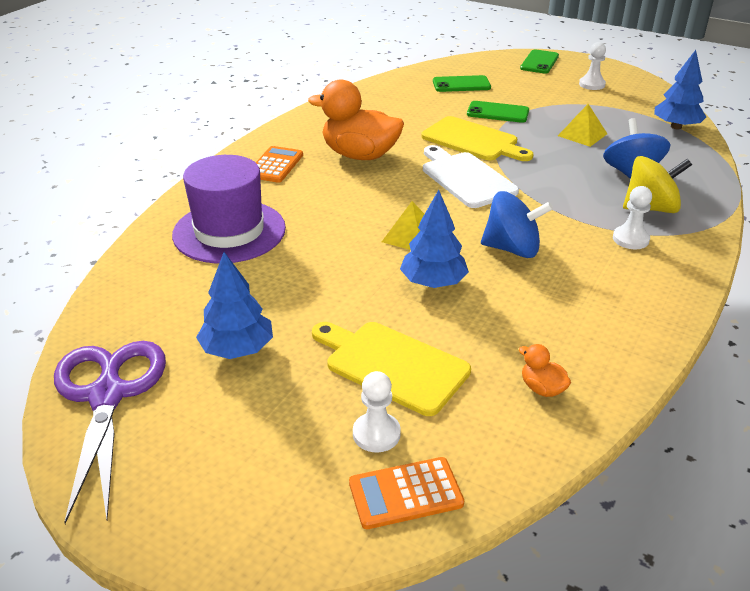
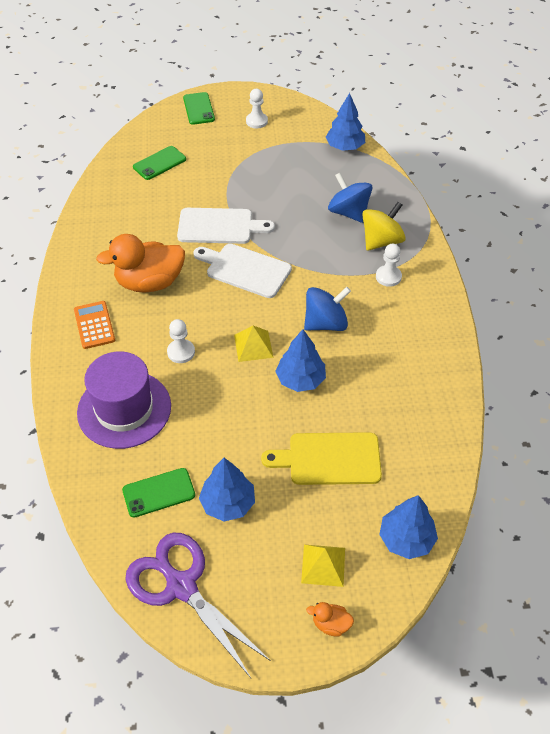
camera: 35 degrees left, 15 degrees up
(376, 434) = (361, 512): white pawn -> white pawn (181, 352)
(405, 493) = (406, 539): orange calculator -> blue tree
(473, 140) = (219, 226): yellow cutting board -> white cutting board
(498, 112) = (213, 186): green phone -> green phone (158, 492)
(542, 388) = (421, 426): orange duck -> orange duck (331, 624)
(582, 135) = (290, 184): yellow pyramid -> yellow pyramid (323, 565)

